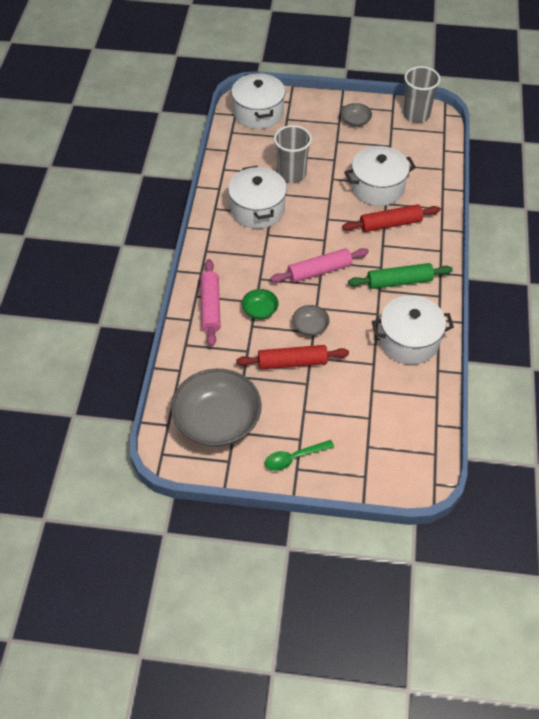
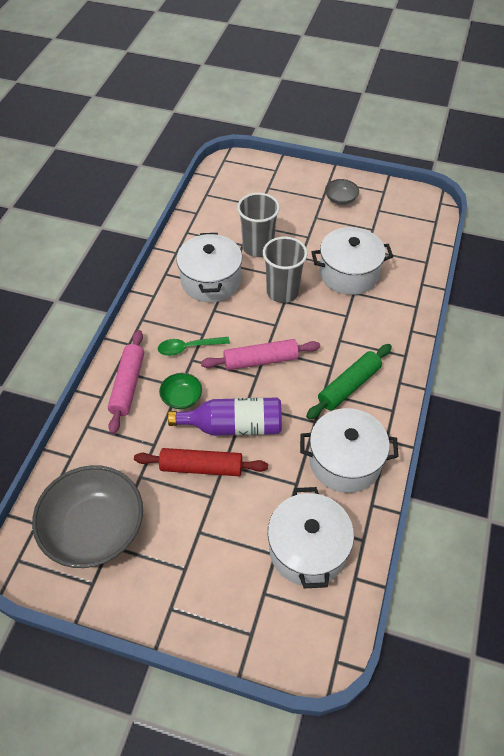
camera: 10 degrees right, 0 degrees up
(258, 113) = (240, 178): white pot -> white pot (307, 549)
(294, 458) = (171, 593): green spoon -> green spoon (188, 348)
(310, 327) = (233, 426): grey bowl -> purple bottle
(390, 224) = (354, 317): red rolling pin -> none
(399, 281) = (349, 386): green rolling pin -> green rolling pin turned 45 degrees counterclockwise
(416, 114) = (409, 199): grey cup -> grey cup (282, 292)

